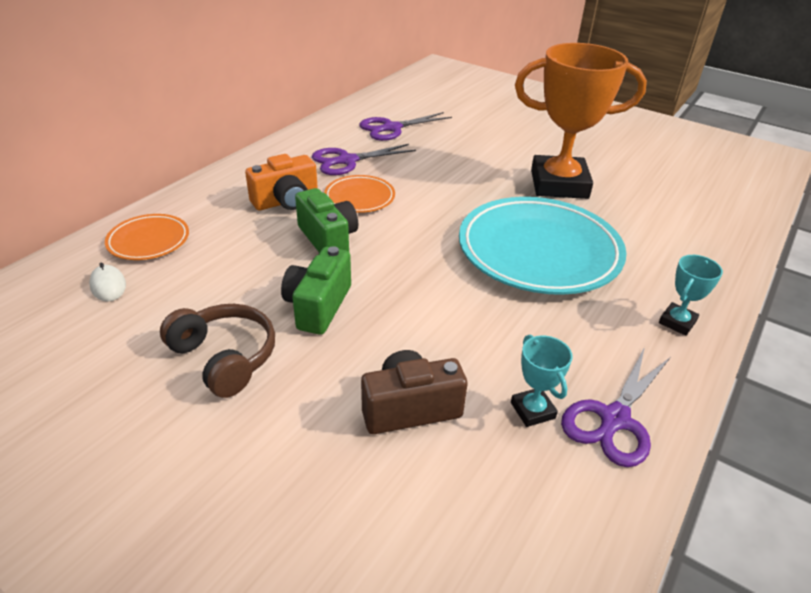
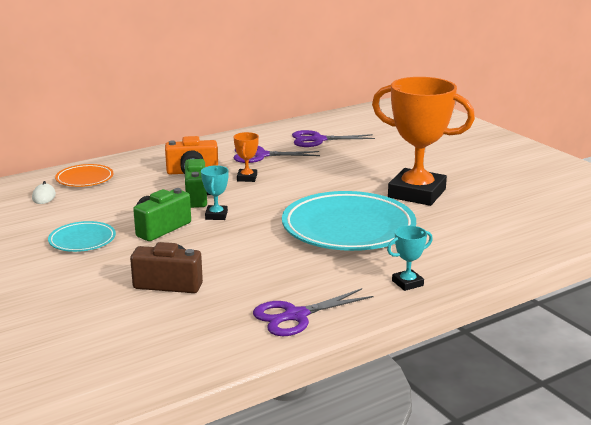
camera: 25 degrees right, 15 degrees down
(225, 357) = (82, 240): brown headphones -> turquoise plate
(359, 198) = (247, 178): orange plate -> orange trophy
(532, 410) = (246, 301): turquoise trophy -> turquoise trophy (216, 215)

